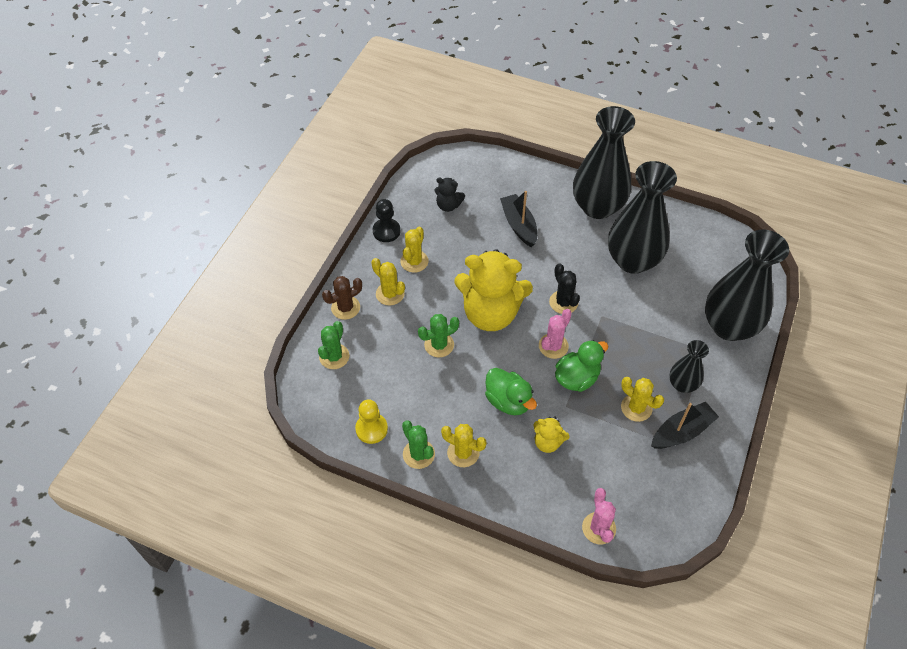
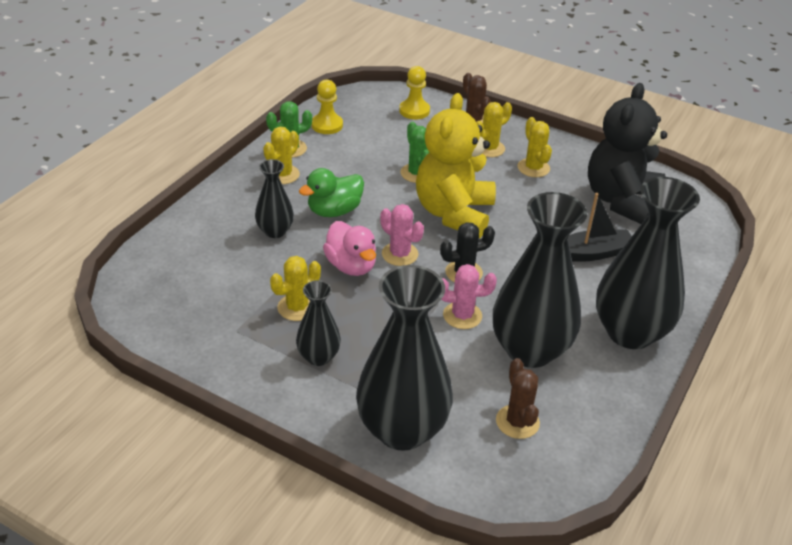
camera: 95 degrees right, 15 degrees down
(334, 356) = (414, 111): green cactus -> yellow pawn
(386, 231) = (578, 153): black pawn -> none
(414, 261) = (533, 168): yellow cactus -> yellow cactus turned 45 degrees clockwise
(448, 205) = (621, 200): black teddy bear -> black teddy bear, size x2.24
(548, 442) = (275, 231): yellow teddy bear -> black vase
(577, 378) = (351, 266): green duck -> pink duck
(598, 528) = (162, 251): pink cactus -> pink cactus (462, 315)
(682, 431) = (252, 341): black boat -> none
(699, 265) = (517, 422): none -> brown cactus

